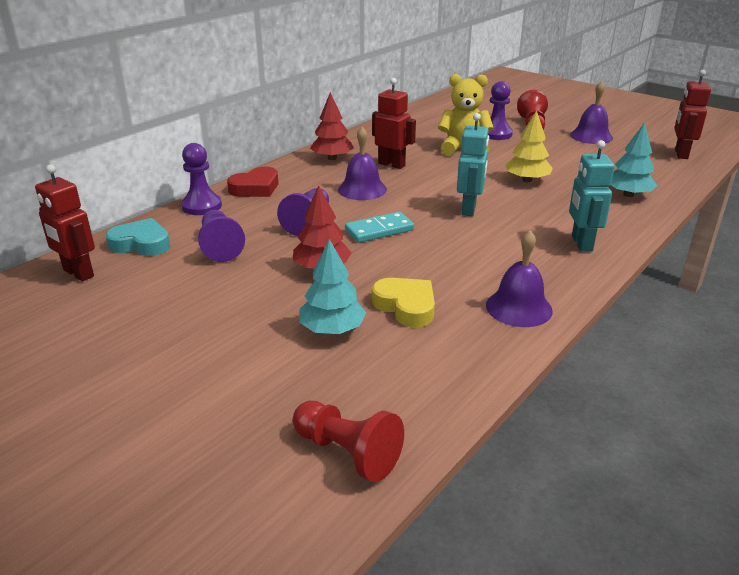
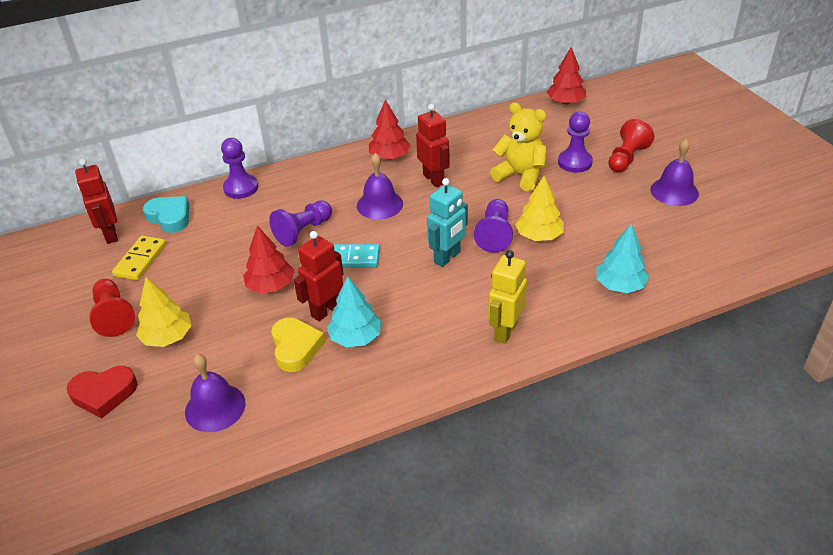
camera: 30 degrees right, 10 degrees up
(142, 284) = (140, 260): none -> yellow domino
(220, 246) = (219, 238): purple pawn -> purple pawn (494, 234)
(250, 338) = (167, 337): none -> yellow tree
(255, 188) = (297, 178): red heart -> red heart (104, 394)
(332, 329) = (226, 350): turquoise tree -> turquoise tree (355, 337)
(347, 452) = (146, 458): red pawn -> red pawn (114, 316)
(443, 103) = (565, 102): none -> red tree
(519, 307) = (378, 381): purple bell -> purple bell (215, 407)
(581, 243) = (505, 331): turquoise robot -> yellow robot
(680, 154) = (747, 245): red robot -> red robot (325, 310)

